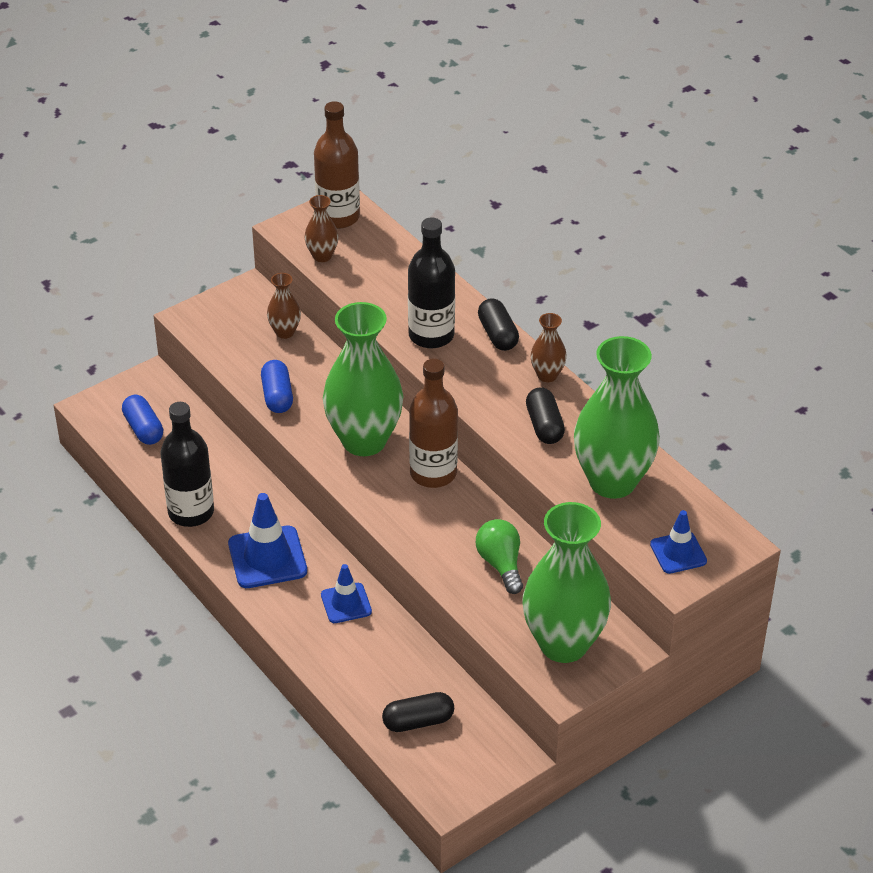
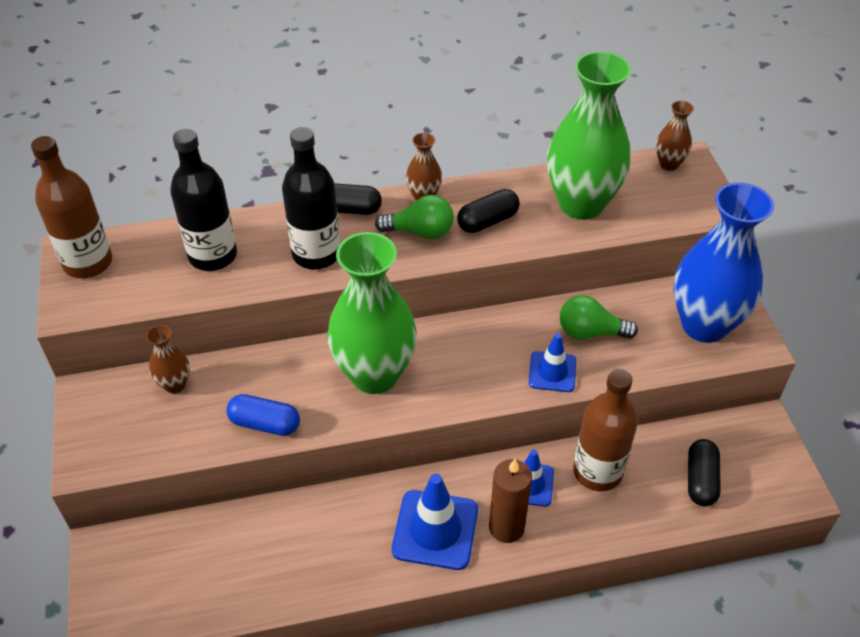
camera: 65 degrees left, 5 degrees up
(143, 429) = (176, 583): blue capsule -> none
(191, 512) = (332, 579): black bottle -> black bottle (213, 255)
(294, 601) = (506, 527): none -> brown candle
(322, 256) = (136, 295): brown vase -> brown vase (668, 164)
(433, 473) = (449, 338): brown bottle -> brown bottle (597, 471)
(500, 387) = (420, 232): none -> green light bulb
(544, 426) = (488, 221): black capsule -> black capsule turned 45 degrees counterclockwise
(563, 644) = (704, 325): green vase -> blue vase
(678, 553) = (684, 196): blue traffic cone -> blue traffic cone (552, 372)

